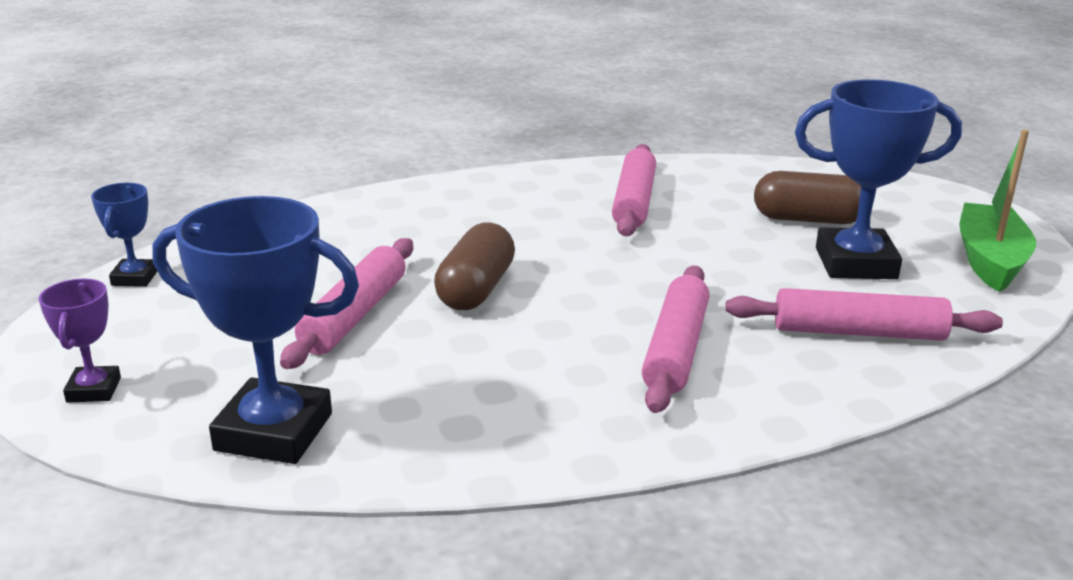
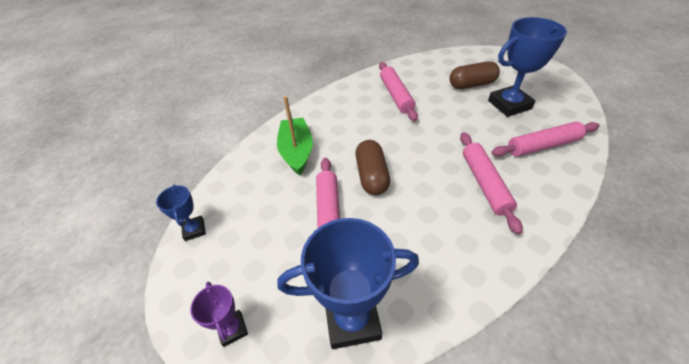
camera: 20 degrees left, 20 degrees up
(989, 260) = (553, 87): green boat -> green boat (296, 151)

